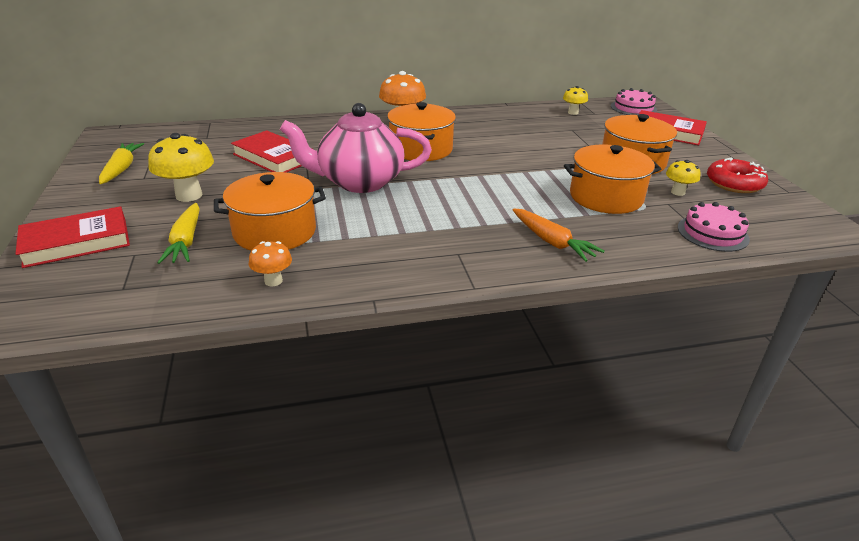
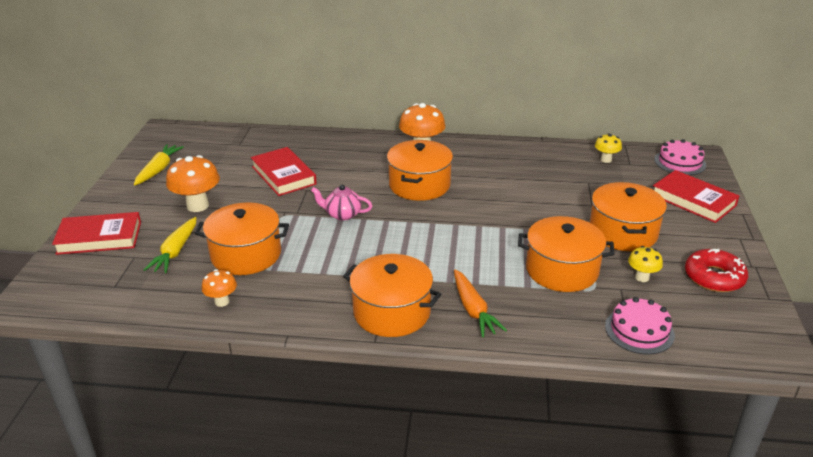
camera: 20 degrees right, 0 degrees up
(189, 195) = (197, 206): yellow mushroom -> orange mushroom
(360, 182) = (342, 214): pink teapot -> pink teapot, size x0.47
(472, 258) = (391, 312): none -> orange pot

